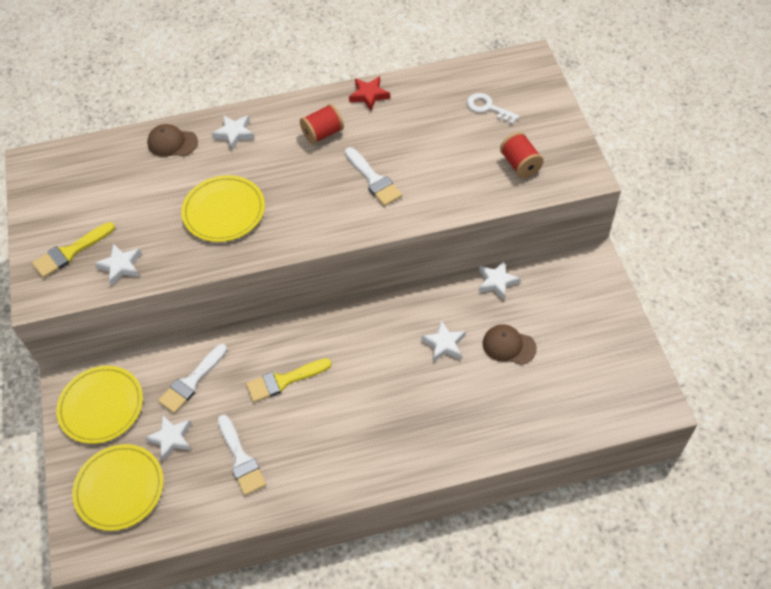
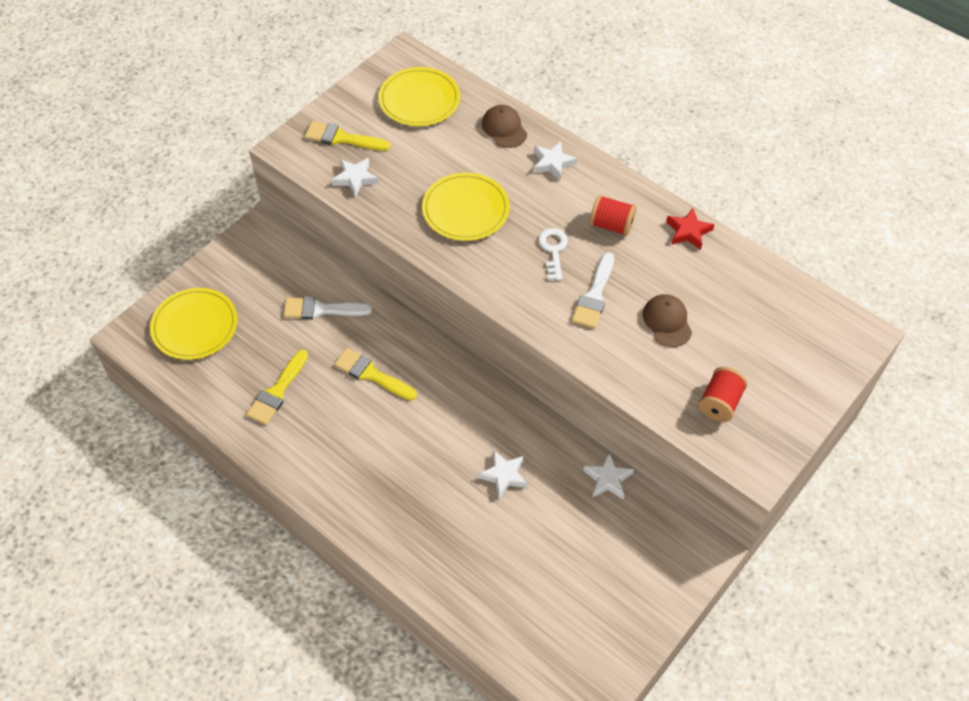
camera: 50 degrees right, 0 degrees up
(101, 406) = (255, 265): yellow plate -> yellow plate (419, 100)
(171, 438) = (261, 330): white star -> none
(241, 459) = (277, 391): white brush -> yellow brush
(488, 108) = (765, 335): white key -> white key (553, 250)
(509, 346) = (545, 531): brown cap -> brown cap (667, 321)

